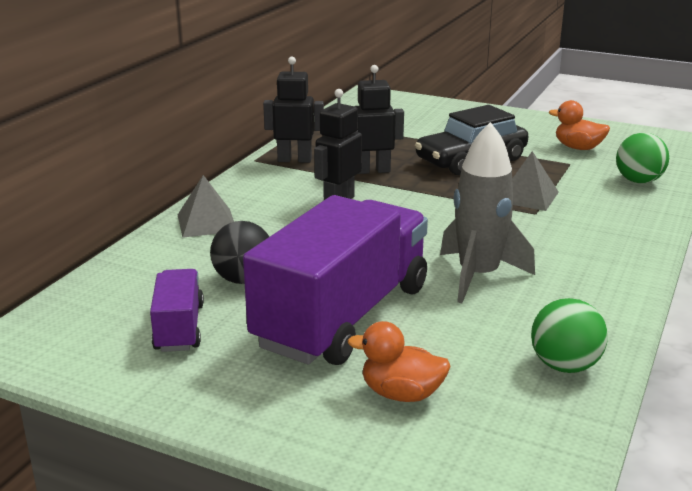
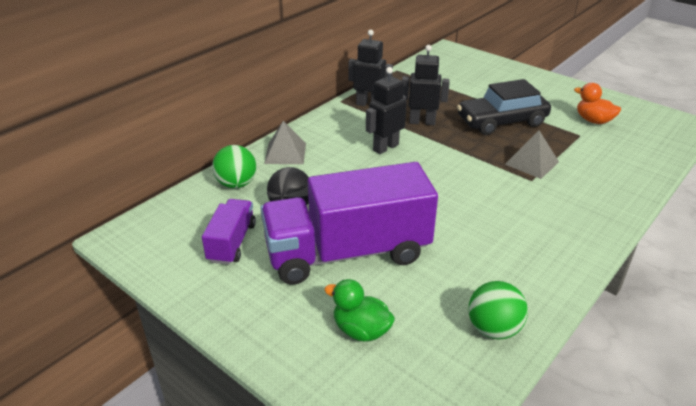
camera: 15 degrees right, 10 degrees up
(343, 316) = (347, 253): purple truck -> purple truck turned 150 degrees counterclockwise
(401, 394) = (361, 330): orange duck -> green duck
(478, 276) = (461, 233): grey rocket -> none
(638, 181) = (630, 160): green ball -> green ball (236, 184)

